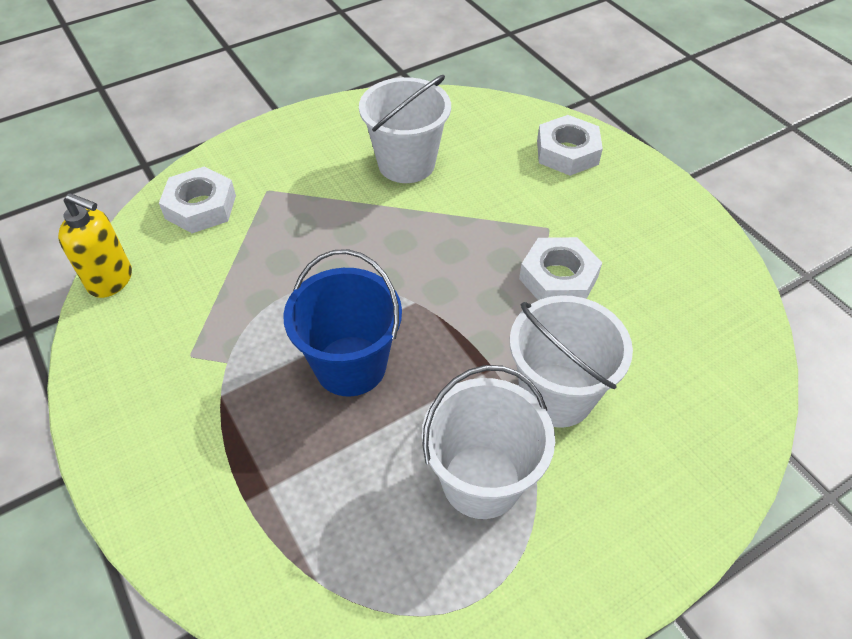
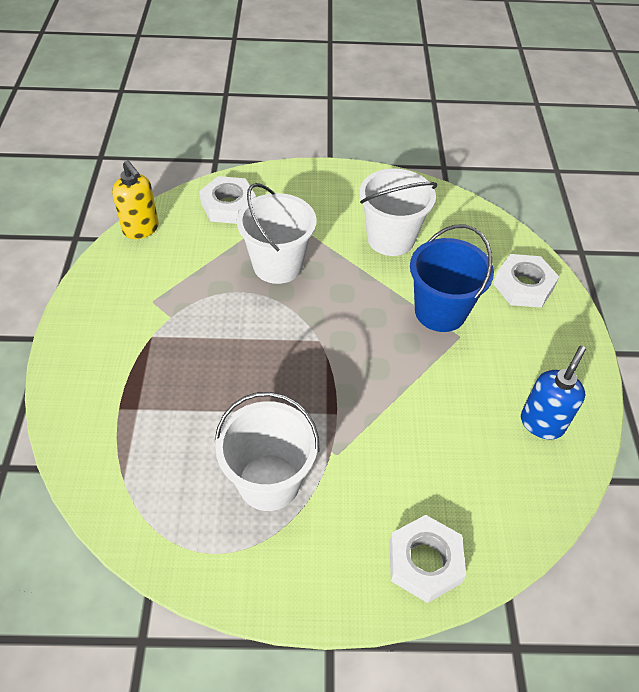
camera: 30 degrees right, 0 degrees up
(350, 365) = (244, 360): blue bucket -> blue bucket (440, 311)
(556, 395) = (366, 456): white bucket -> white bucket (277, 265)
(558, 278) = (436, 376): white nut -> white nut (425, 562)
(685, 272) = (542, 423): none -> blue soap dispenser

